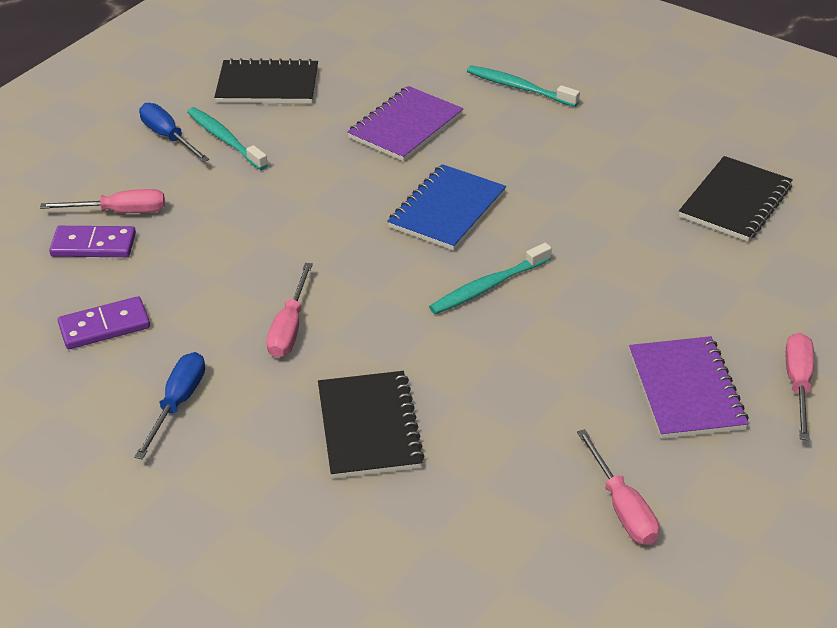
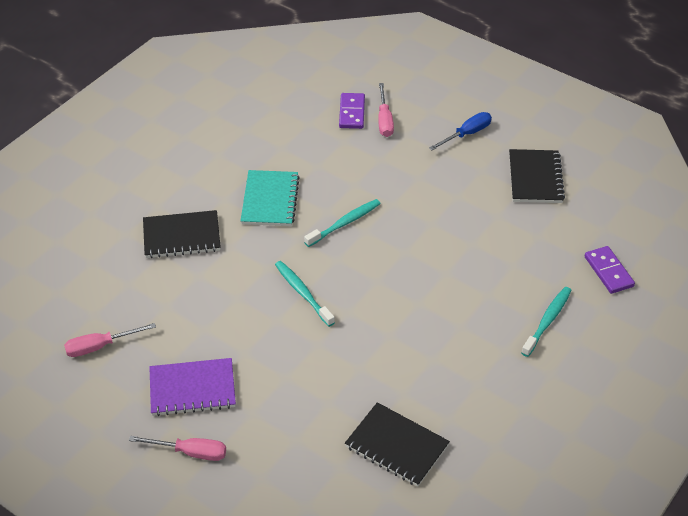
camera: 90 degrees right, 5 degrees up
(104, 326) = (278, 125): purple domino -> purple domino (608, 271)
(178, 403) = (211, 158): blue screwdriver -> none
(225, 139) = (465, 161): turquoise toothbrush -> turquoise toothbrush (344, 223)
(289, 328) = (270, 200): pink screwdriver -> turquoise notebook
(405, 126) = (487, 253): purple notebook -> none
(447, 210) = (386, 274): blue notebook -> none

